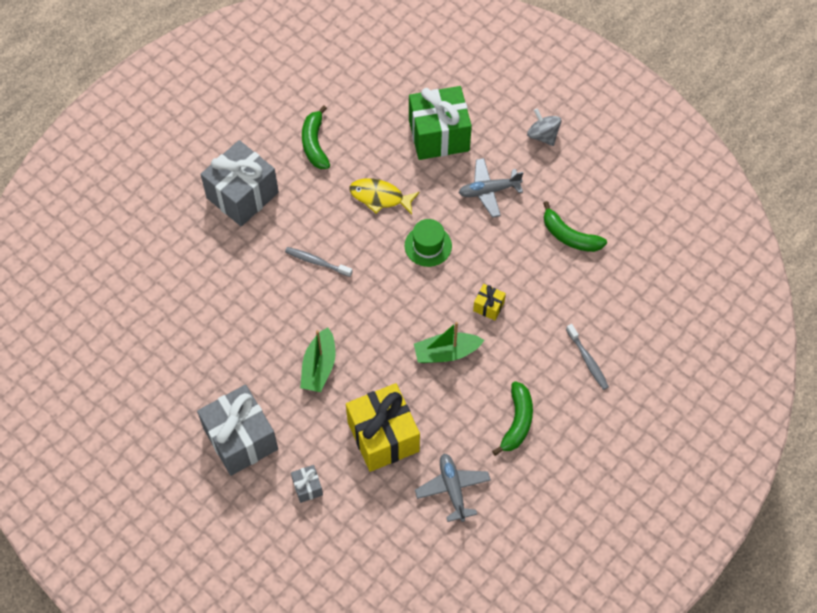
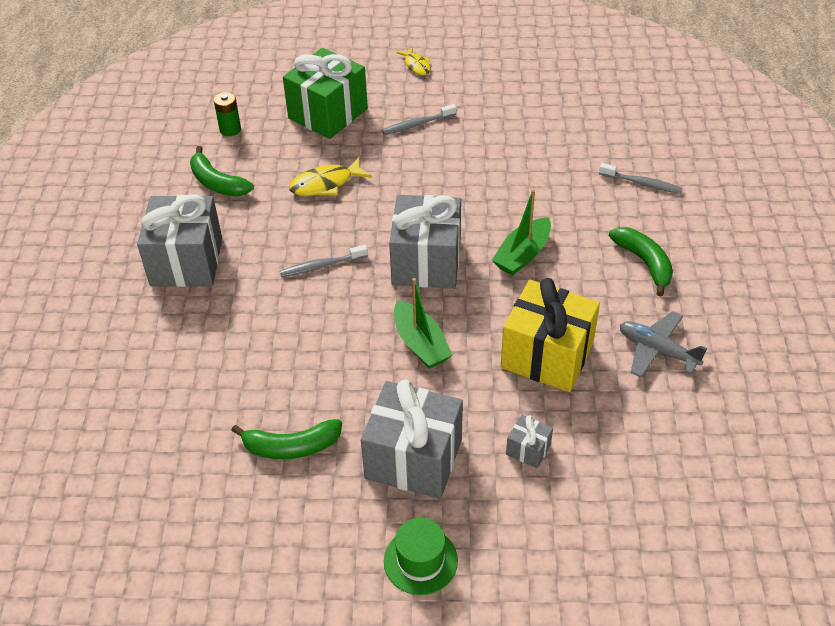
camera: 40 degrees left, 15 degrees down
(363, 102) = (230, 129): none -> green battery
(381, 310) = (426, 262): none -> grey gift
(428, 246) = (411, 191): green hat -> green hat (420, 561)
(488, 306) = (516, 200): yellow gift -> none
(489, 191) = (417, 124): grey plane -> grey toothbrush
(543, 135) = (416, 65): grey spinning top -> yellow fish
(569, 236) = (520, 114): green banana -> green banana (291, 447)

